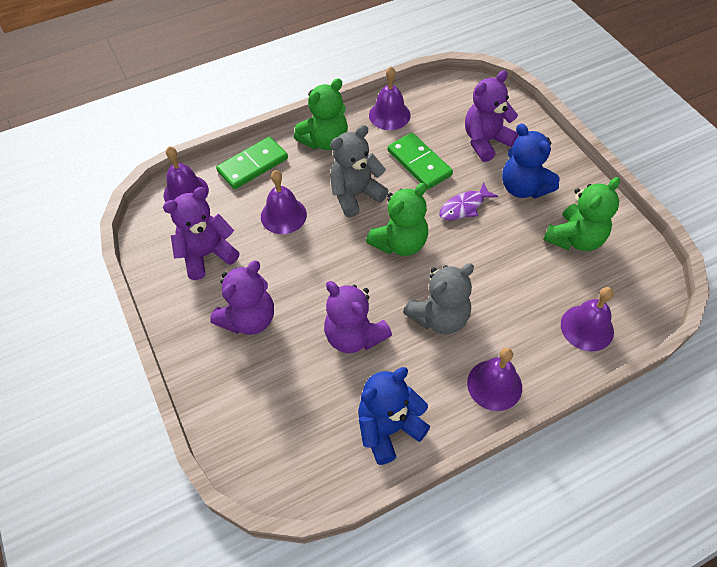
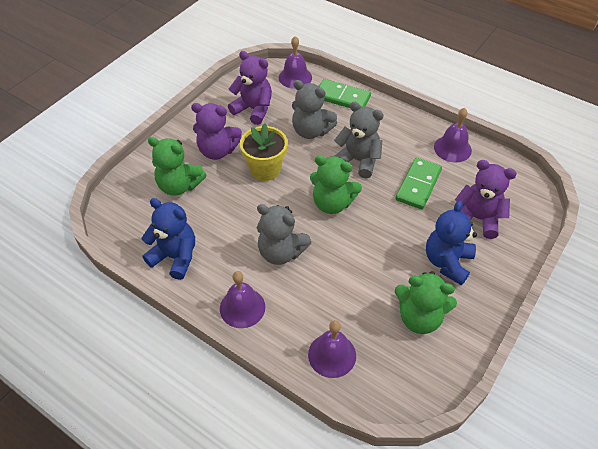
camera: 60 degrees right, 5 degrees down
(283, 215) = (311, 131): purple bell -> grey teddy bear
(311, 283) = (265, 169): none -> yellow flower pot
(325, 141) = (394, 124): green teddy bear -> green teddy bear (179, 186)
(354, 336) = (236, 209): purple teddy bear -> none
(464, 207) = (396, 229): purple fish -> none

